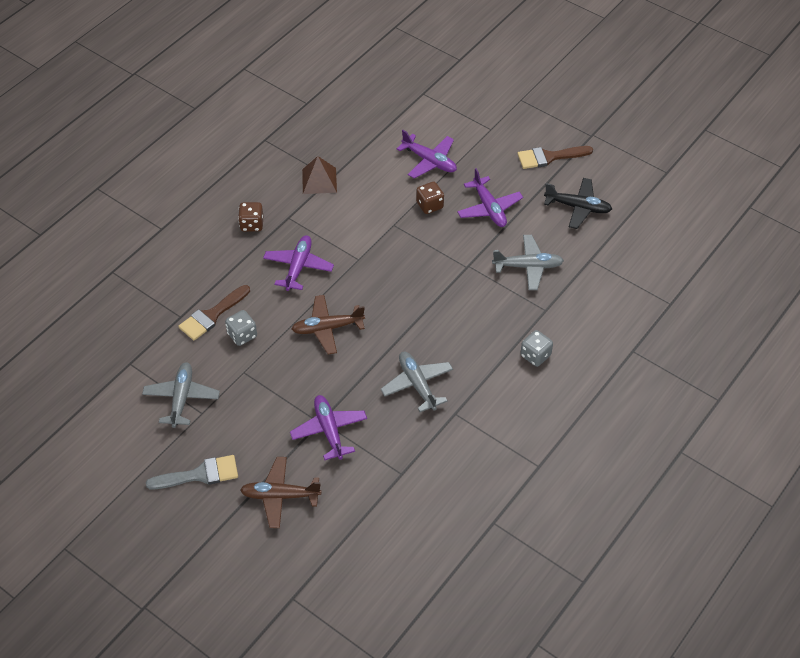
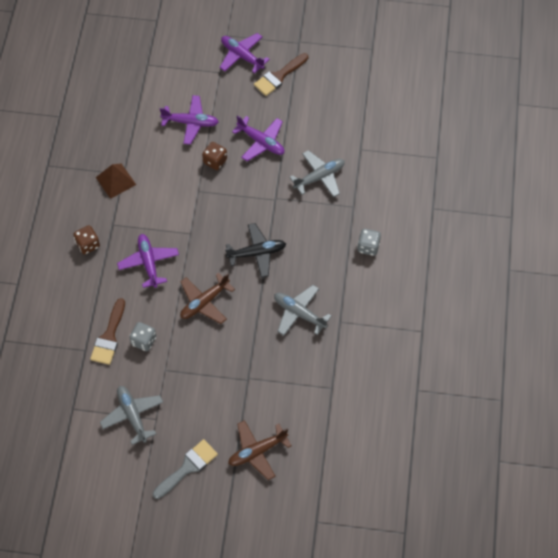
camera: 30 degrees left, 10 degrees up
(329, 430) = (259, 382): purple plane -> purple plane (242, 56)
(578, 207) = (325, 110): black plane -> black plane (257, 253)

